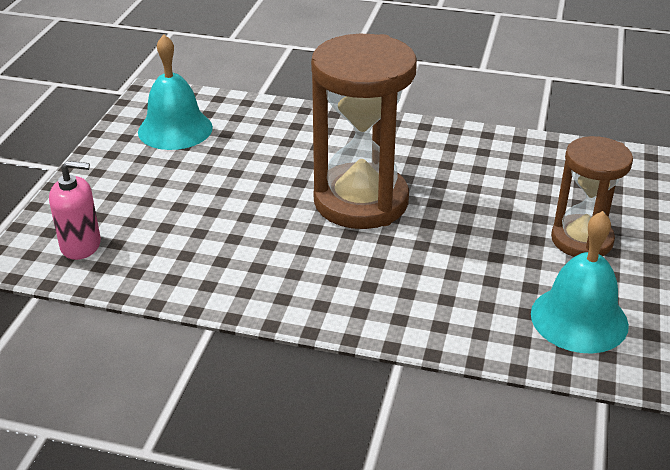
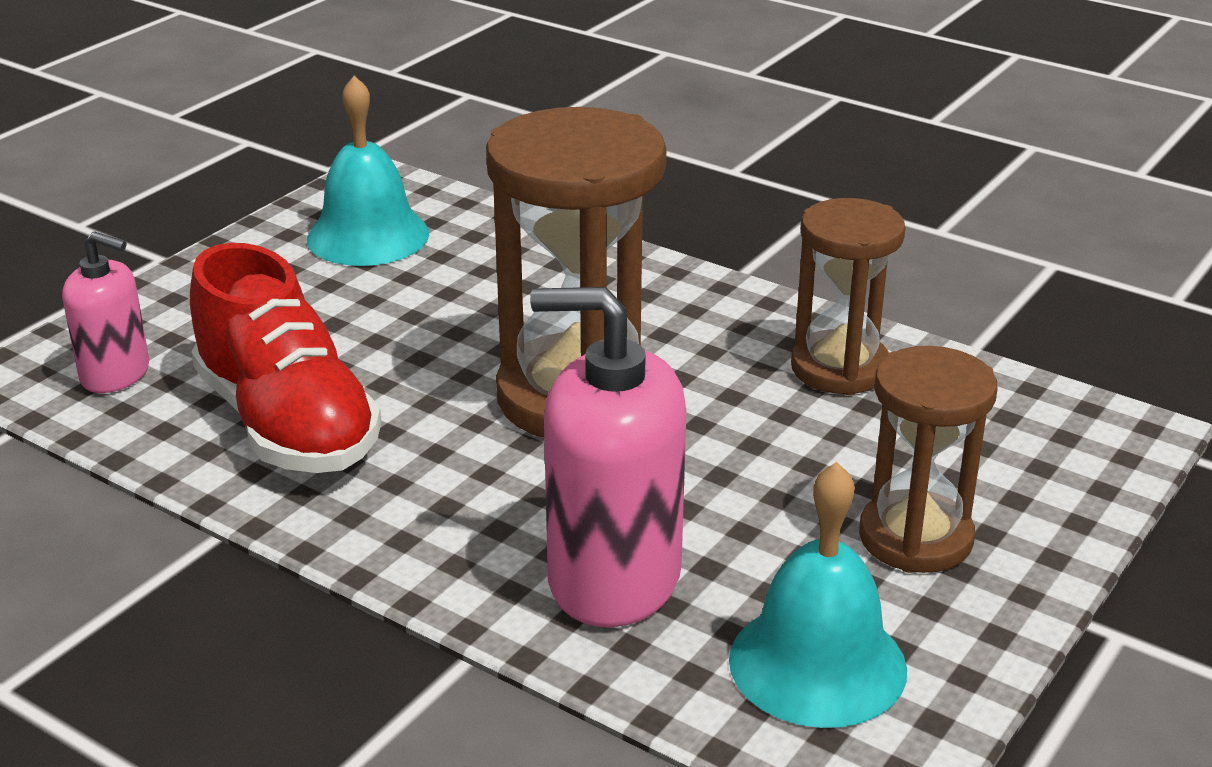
camera: 20 degrees right, 5 degrees down
(207, 253) = (287, 424): none -> red shoe
(448, 299) = (613, 578): none -> pink soap dispenser
(485, 156) = (839, 368): none -> brown hourglass

